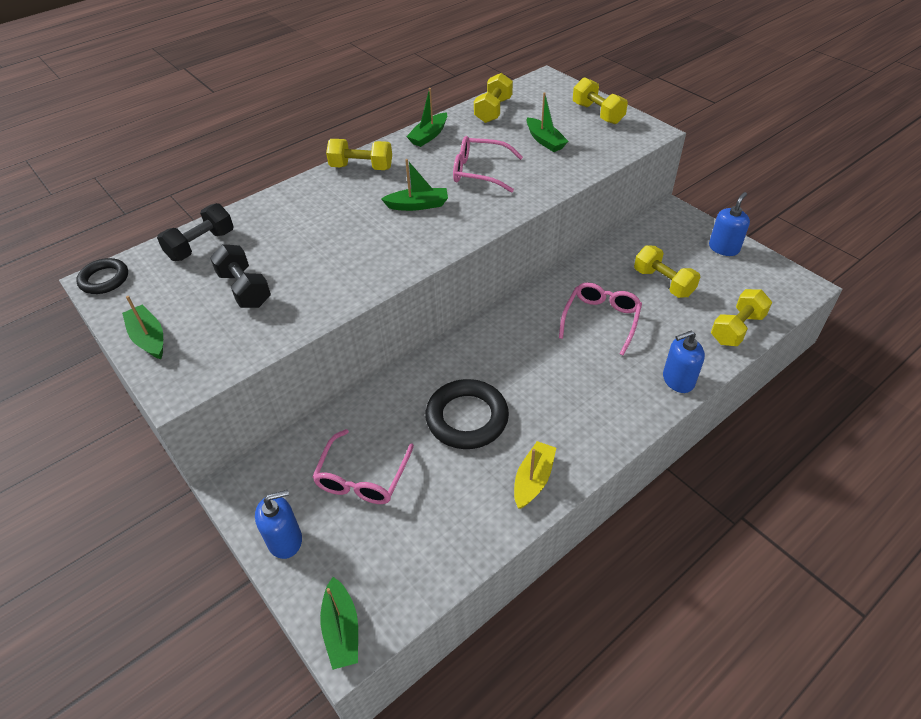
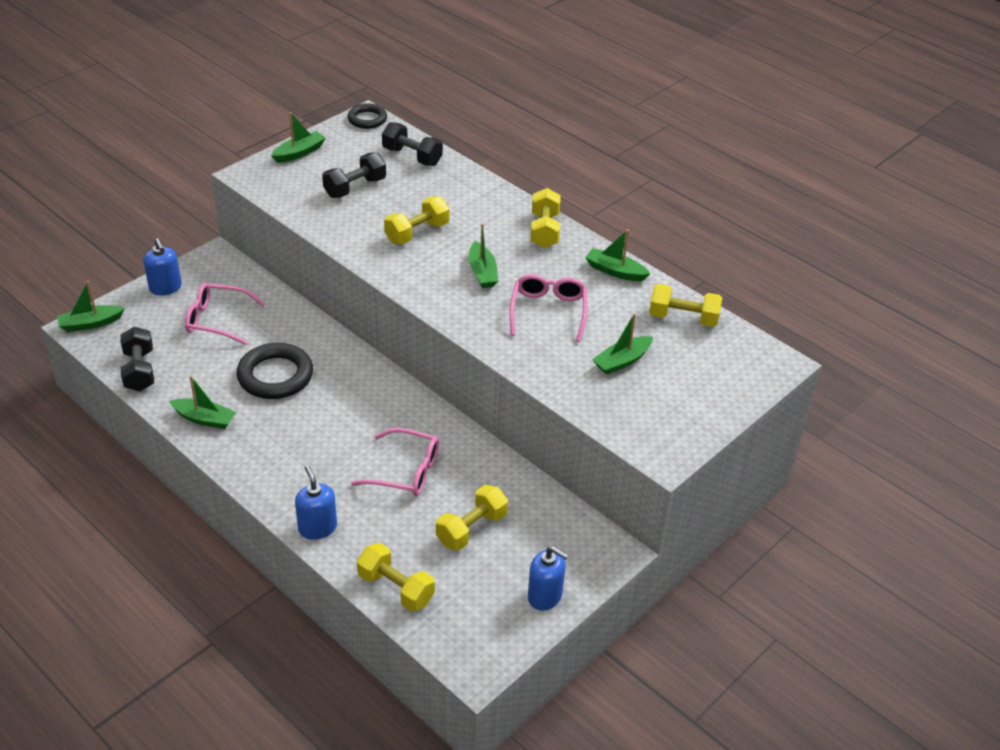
camera: 80 degrees right, 5 degrees down
(446, 556) = (139, 370): none -> black dumbbell
(533, 479) = (205, 419): yellow boat -> green boat
(597, 113) = (698, 409): yellow dumbbell -> yellow dumbbell (417, 233)

